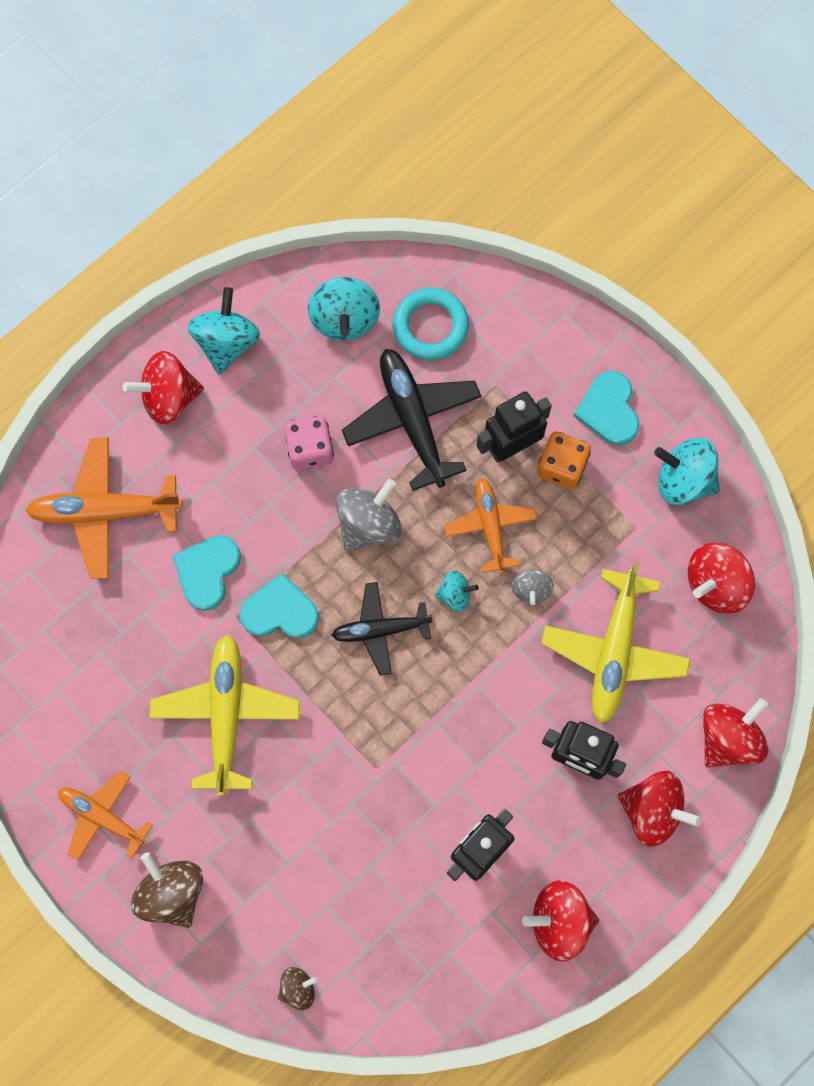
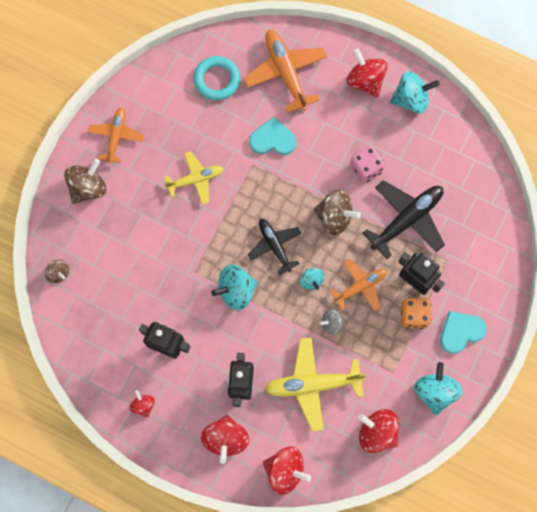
camera: 70 degrees right, 0 degrees up
(226, 714) = (195, 179): yellow plane -> yellow plane, size x0.64
(280, 611) = (265, 187): turquoise heart -> none
(345, 319) = (453, 159): turquoise spinning top -> turquoise spinning top (236, 291)
(368, 523) = (334, 217): grey spinning top -> brown spinning top
(430, 326) = (469, 209): turquoise ring -> turquoise ring (217, 80)
(559, 921) = (143, 405): red spinning top -> red spinning top, size x0.56

